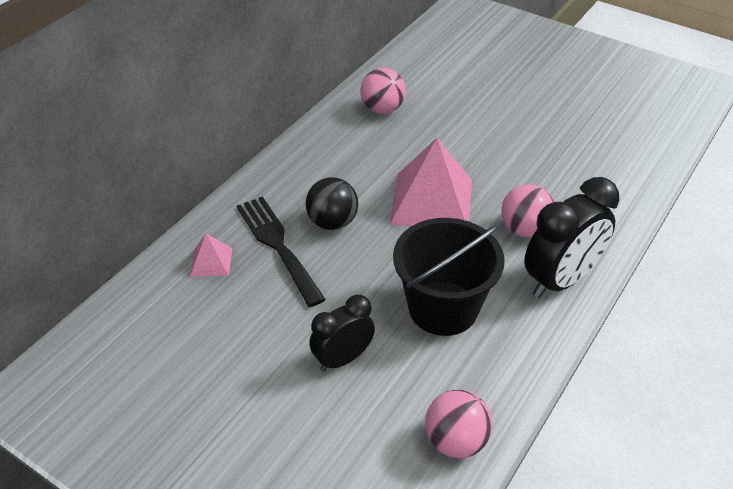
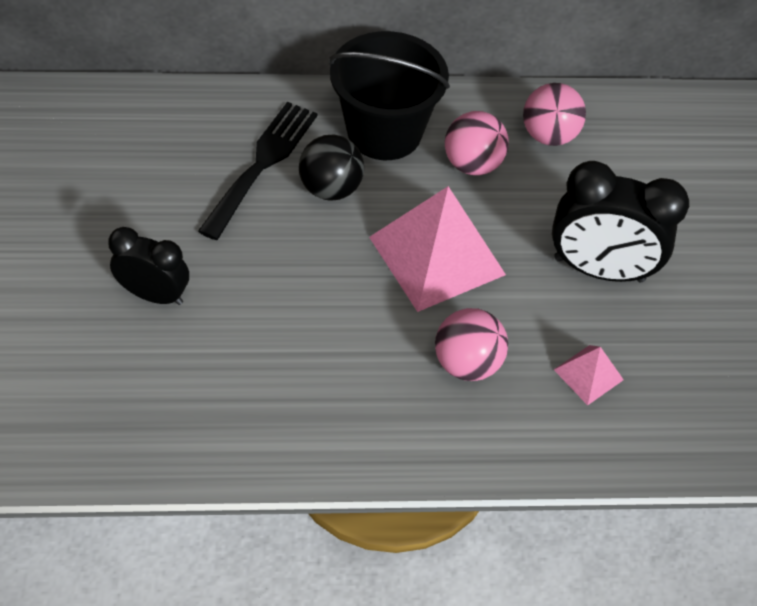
camera: 50 degrees right, 10 degrees up
(211, 261) = (200, 127): pink pyramid -> pink pyramid (588, 374)
(443, 308) = (284, 344): black bucket -> black bucket (384, 132)
(455, 441) = (116, 440): pink ball -> pink ball (472, 164)
(560, 280) = (413, 435): black clock -> black clock (598, 269)

